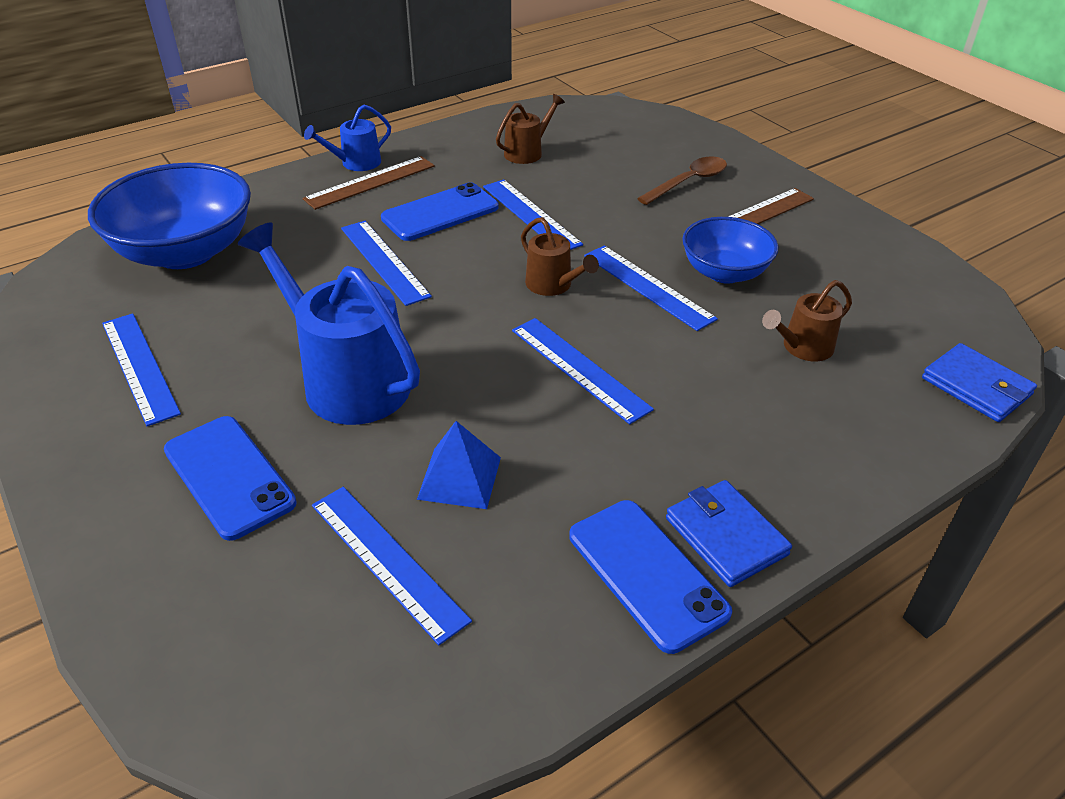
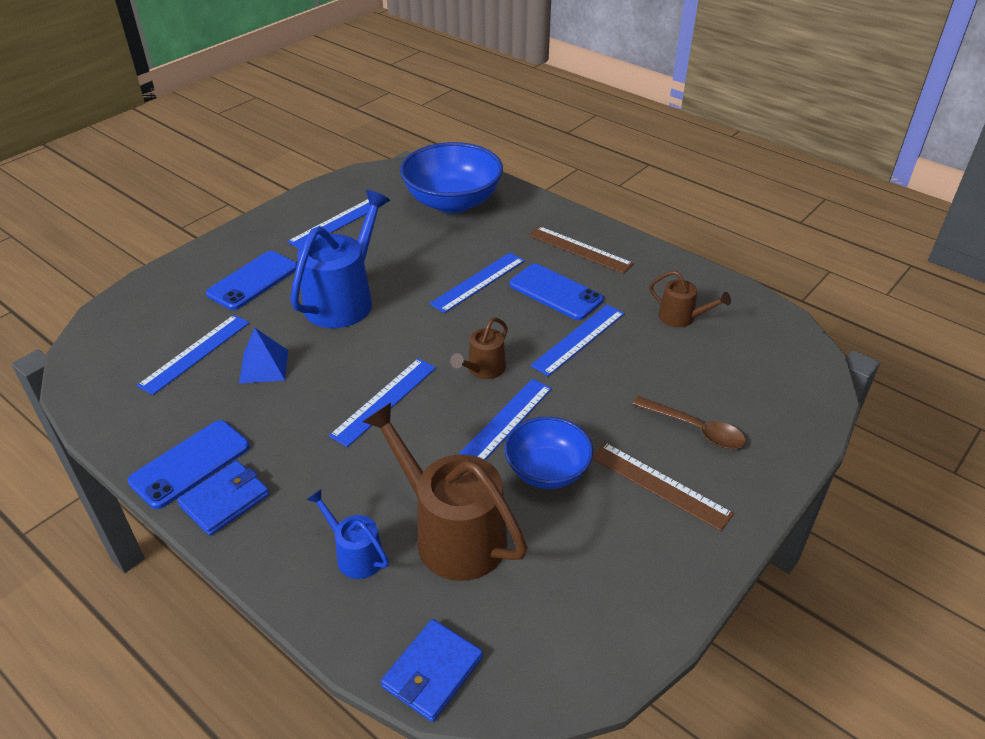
camera: 75 degrees right, 0 degrees up
(356, 163) = (603, 236): blue watering can -> blue watering can (355, 555)
(803, 347) = (452, 534): brown watering can -> brown watering can, size x1.97

